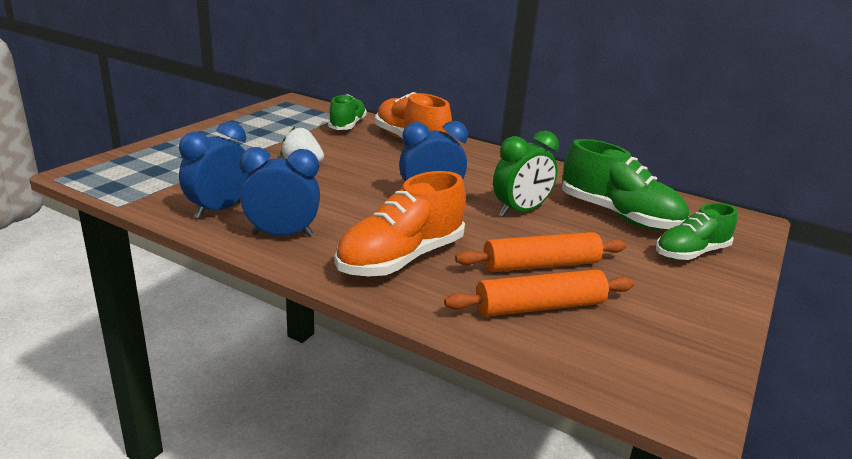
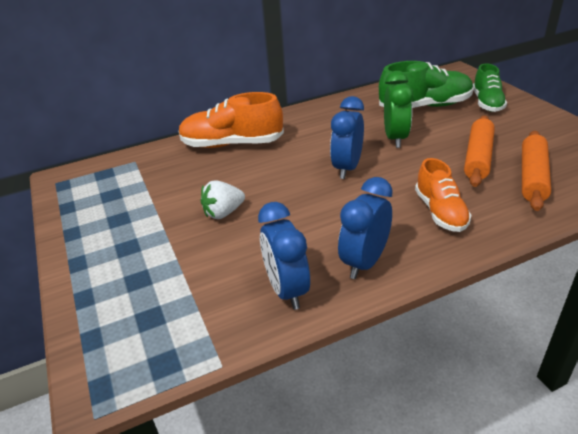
camera: 50 degrees left, 10 degrees up
(347, 125) = (160, 164): green shoe -> none
(401, 259) = (440, 212): orange shoe -> orange shoe, size x0.65

